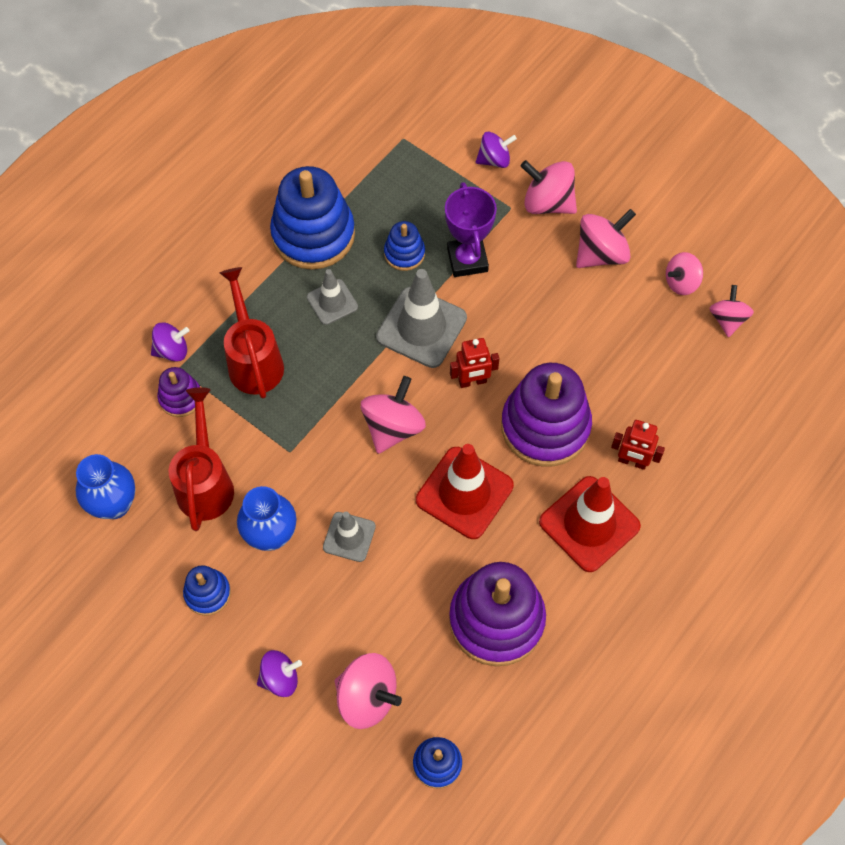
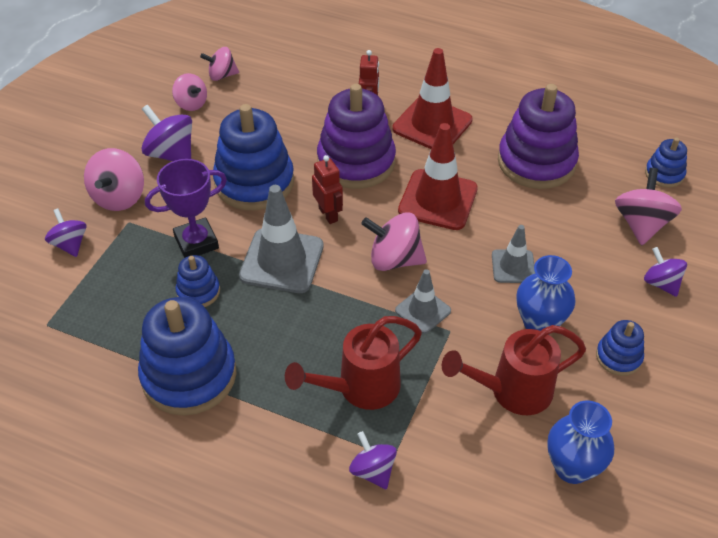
camera: 105 degrees left, 15 degrees down
(180, 398) = (427, 444): purple stacking toy -> none
(332, 302) = (271, 338): grey traffic cone -> grey traffic cone (423, 311)
(538, 322) = (254, 182): none -> blue stacking toy
(601, 254) = (171, 154): pink spinning top -> purple spinning top

